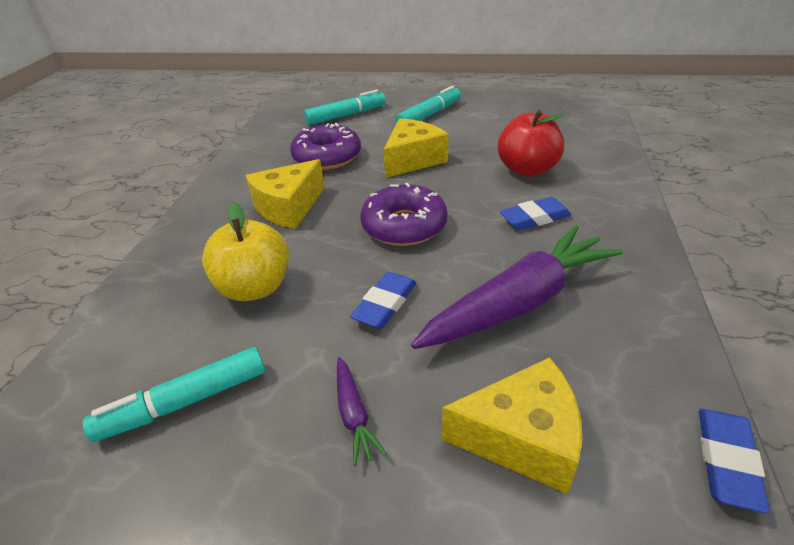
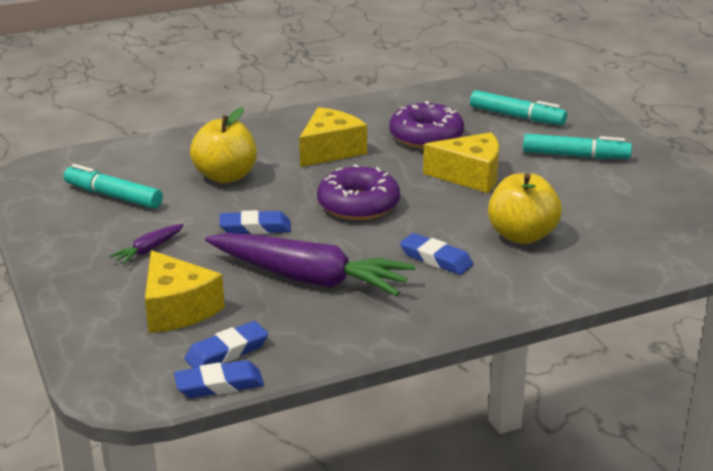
camera: 55 degrees right, 10 degrees down
(288, 207) = (330, 150): yellow cheese -> yellow cheese turned 120 degrees clockwise
(527, 169) = (522, 235): red apple -> yellow apple
(648, 425) = (227, 352): none -> blue eraser

